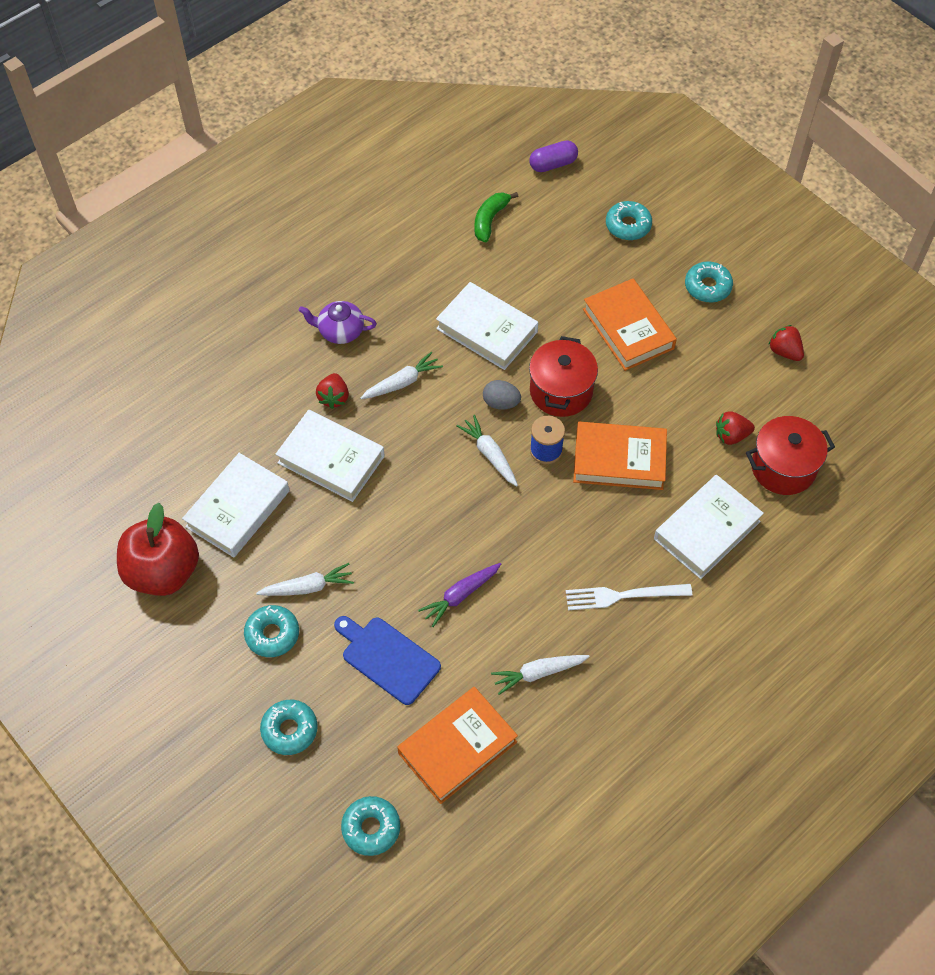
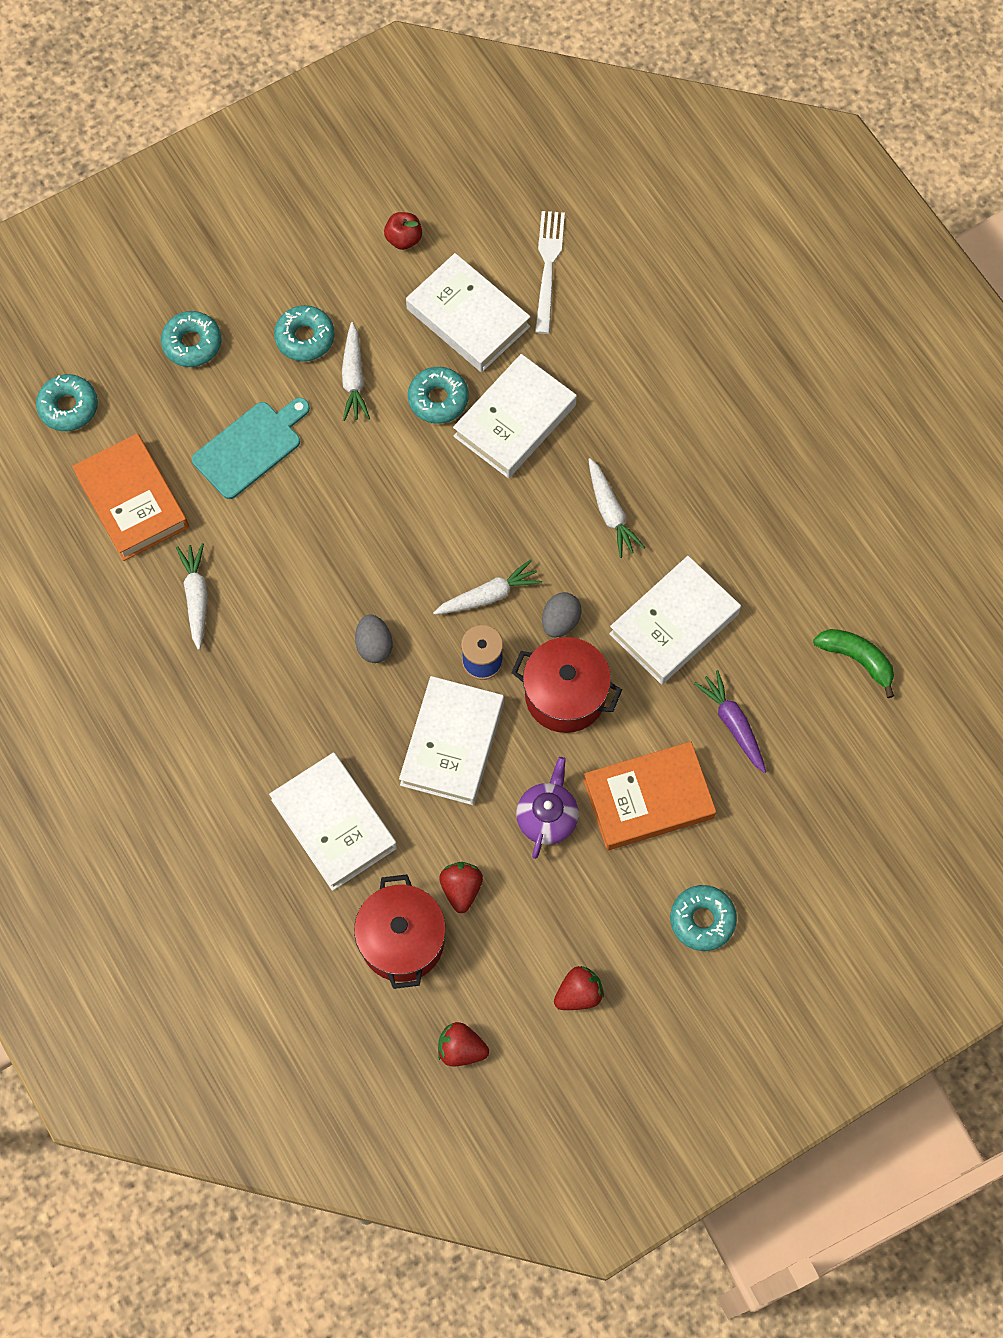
camera: 100 degrees right, 10 degrees up
(163, 572) = (404, 239): red apple -> red apple, size x0.43
(334, 397) = (601, 433): red strawberry -> red strawberry (461, 1049)
(340, 331) = (700, 452): purple teapot -> purple teapot (547, 817)
(388, 658) = (250, 447): blue cutting board -> turquoise cutting board
(460, 595) = (309, 532): purple carrot -> purple carrot (733, 724)
(550, 528) = (374, 645): none -> grey egg
(553, 164) = (948, 760): purple capsule -> none
(619, 460) = (452, 743): orange book -> white book
(623, 595) = (269, 708): white fork -> white fork (548, 267)
(628, 225) = (823, 838): turquoise donut -> turquoise donut (438, 399)

